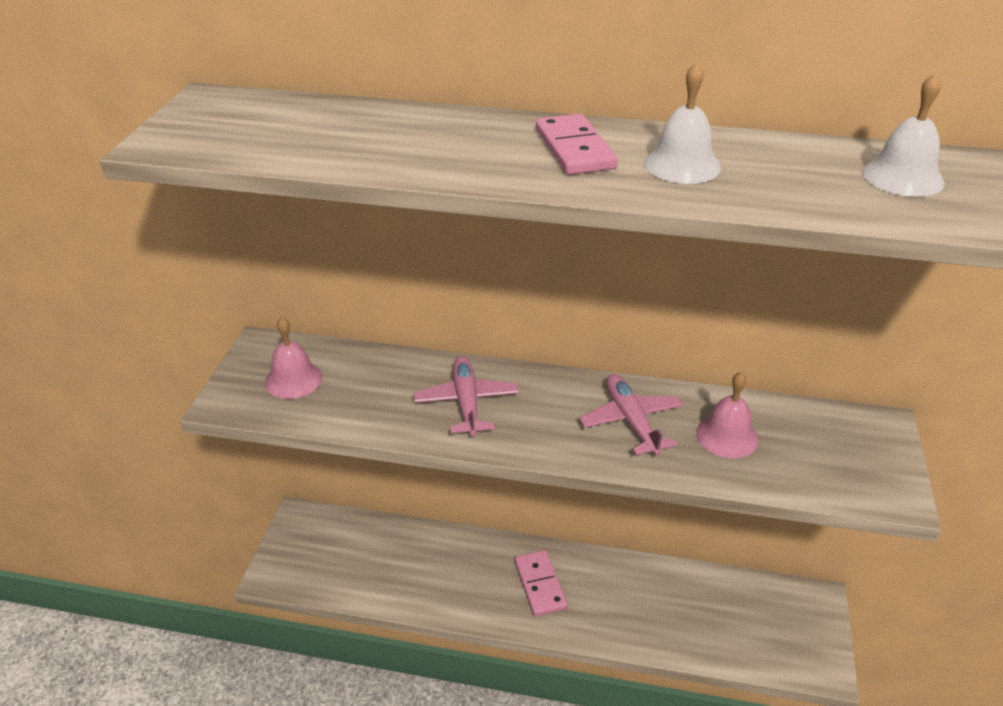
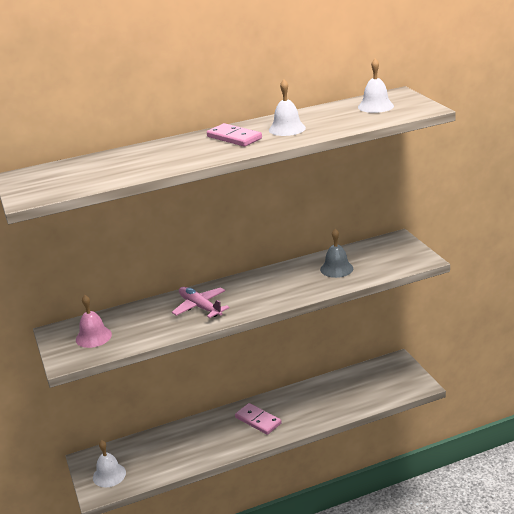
camera: 30 degrees left, 10 degrees down
(304, 557) = (109, 475): none -> white bell
(631, 421) = (288, 281): pink plane -> none
(727, 436) = (336, 269): pink bell -> grey bell

